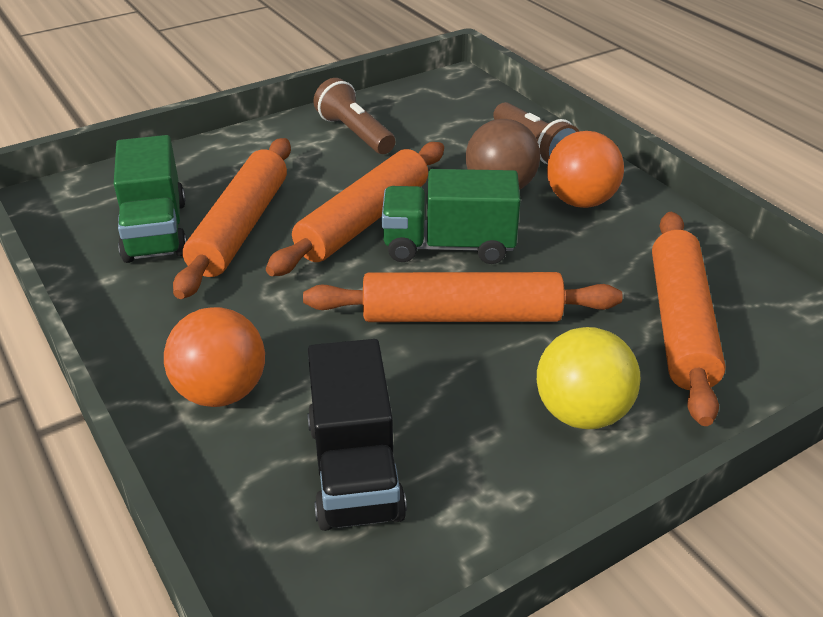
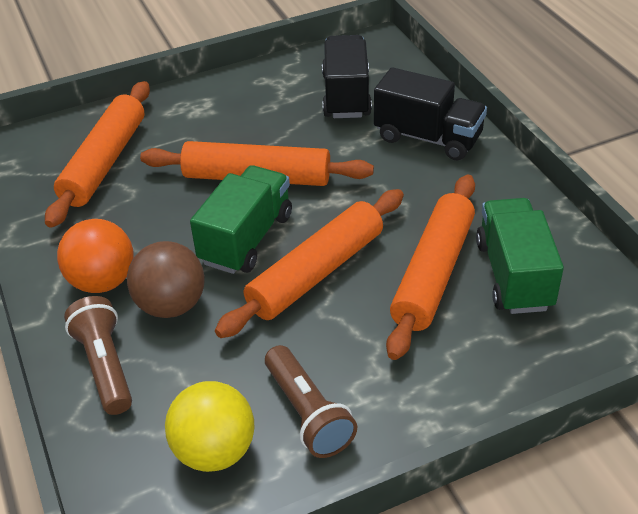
camera: 170 degrees left, 5 degrees up
(221, 392) = (428, 138): orange ball -> black truck
(448, 246) = (246, 239): green truck -> green truck turned 75 degrees counterclockwise
(581, 413) = (206, 114): yellow ball -> yellow ball (215, 451)

